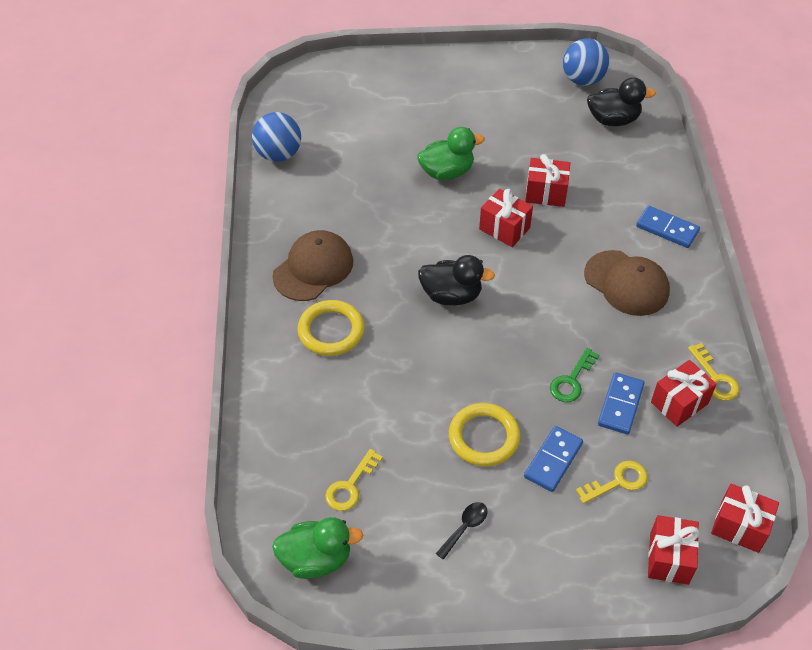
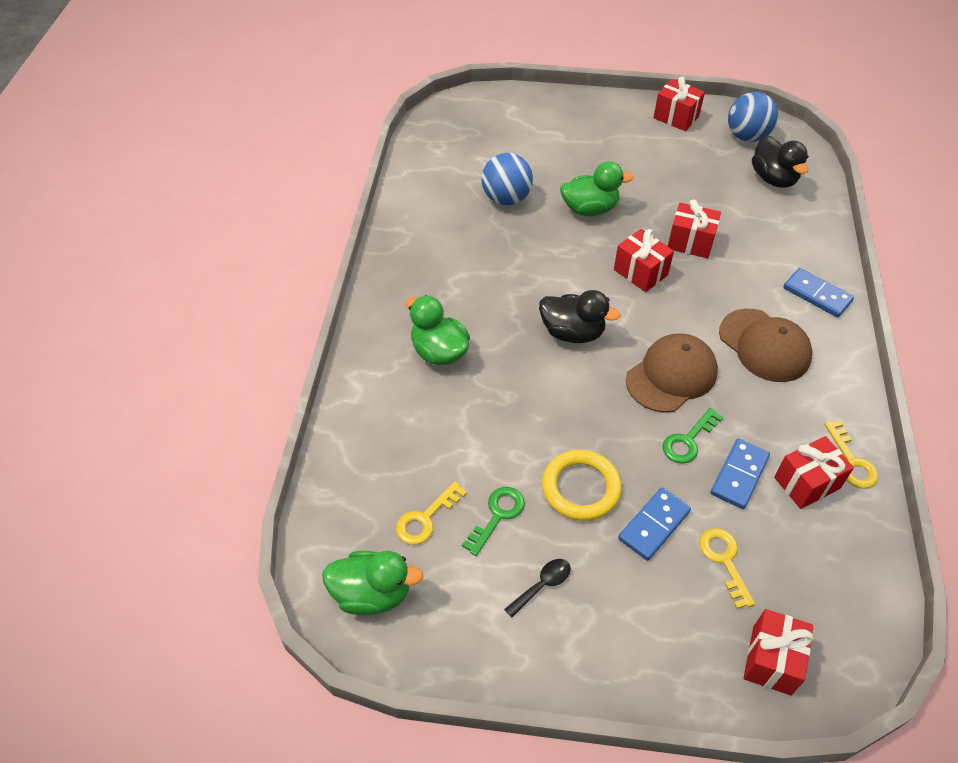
camera: 10 degrees right, 0 degrees up
(278, 154) = (422, 172): blue ball -> blue ball (506, 198)
(313, 268) = (434, 286): brown cap -> brown cap (671, 375)
(331, 331) = (439, 352): yellow ring -> green duck
(414, 473) = (497, 515): none -> green key
(613, 120) = (773, 178): black duck -> black duck turned 60 degrees clockwise
(618, 481) = (724, 561): yellow key -> yellow key turned 90 degrees counterclockwise
(739, 527) = (860, 636): red gift -> red gift (676, 117)

